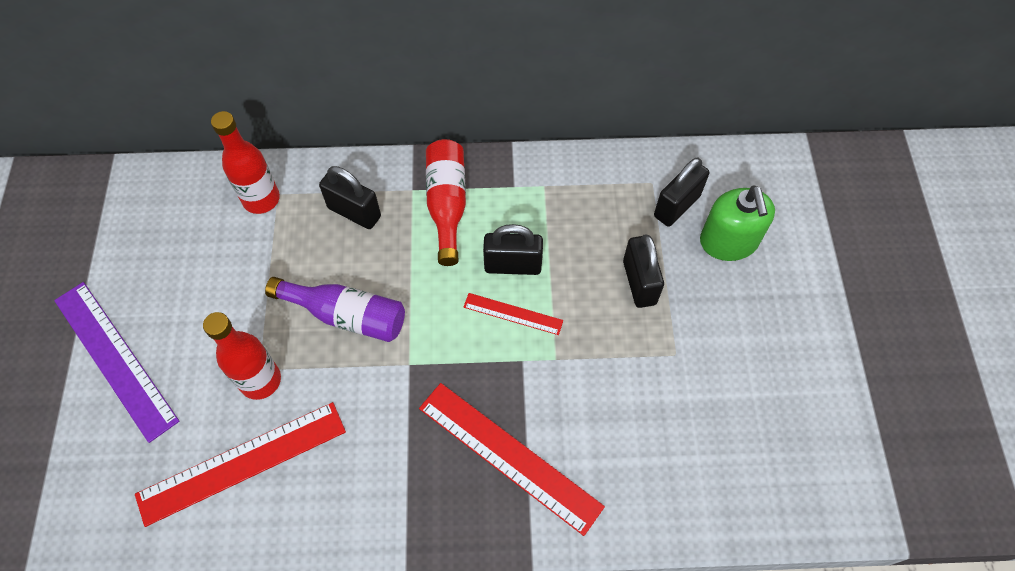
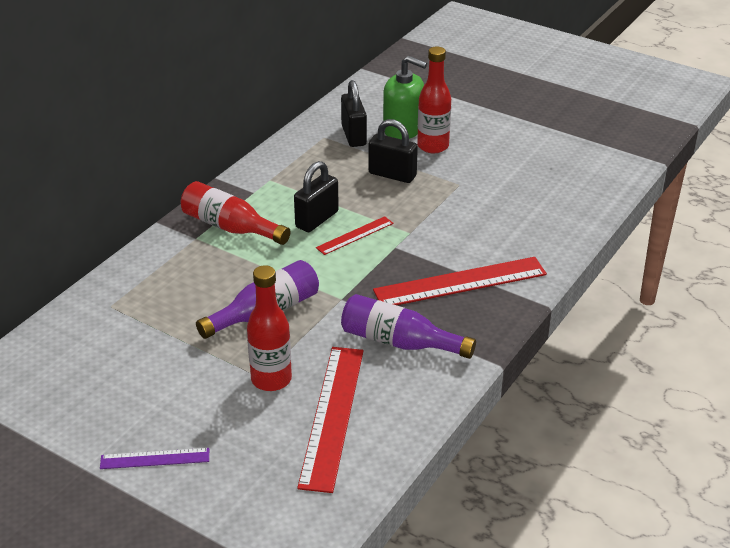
camera: 55 degrees left, 25 degrees down
(115, 359) = (155, 459): purple ruler -> purple ruler, size x0.52
(261, 199) = (103, 316): red bottle -> red bottle (433, 146)
(354, 212) = (179, 273): black padlock -> none
(379, 456) = (399, 342): none -> purple bottle

